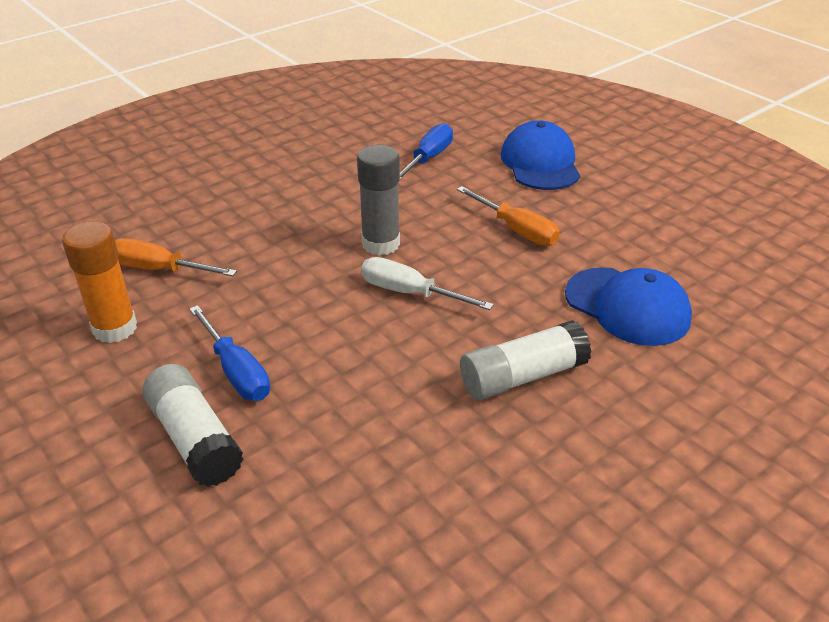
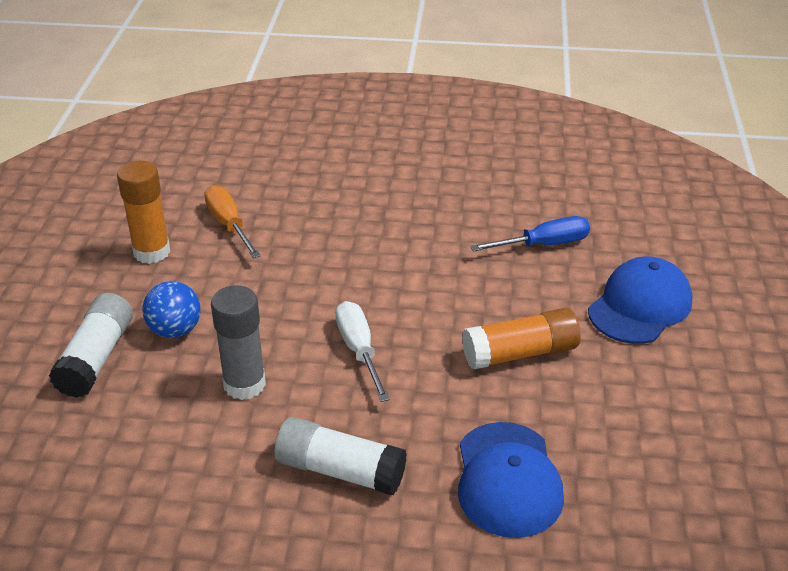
camera: 45 degrees right, 0 degrees up
(236, 371) = (175, 330): blue screwdriver -> blue ball
(381, 244) = (396, 297): grey glue stick -> grey glue stick (244, 384)
(516, 230) = (520, 353): orange screwdriver -> orange glue stick

